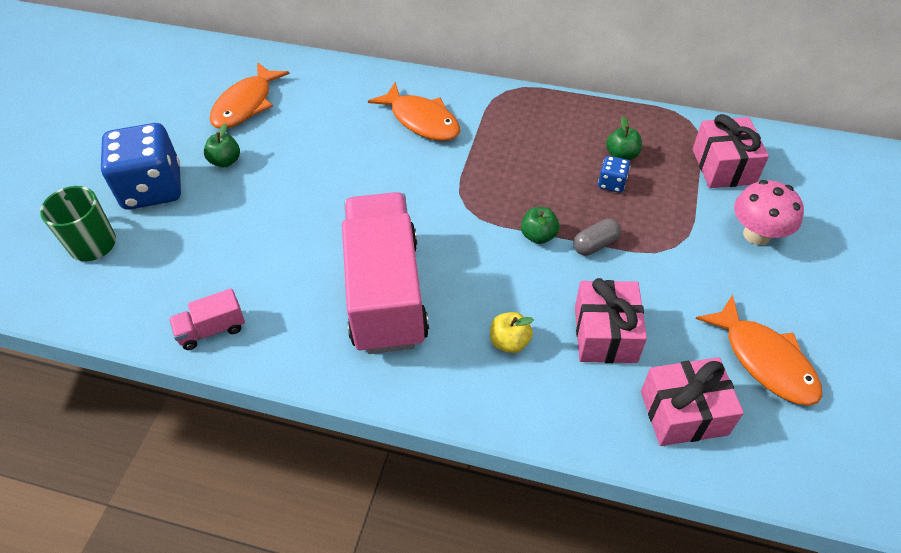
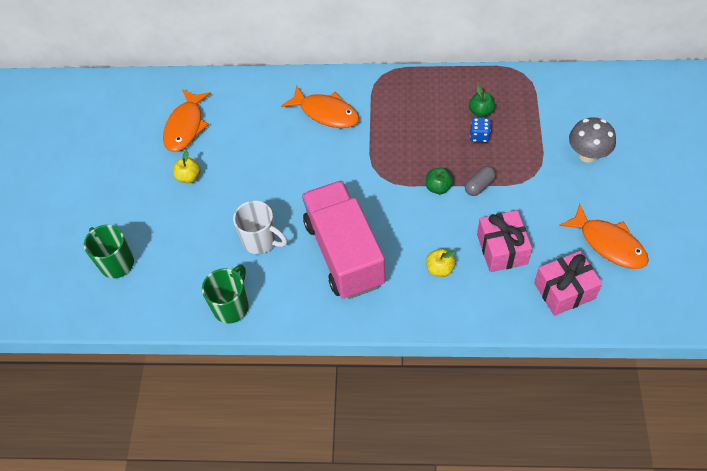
camera: 10 degrees left, 5 degrees up
(152, 188) = (142, 211): blue dice -> none
(212, 329) = (232, 306): pink truck -> green mug
(225, 161) = (189, 177): green apple -> yellow apple
(283, 255) = (261, 241): none -> white mug
(723, 166) = (554, 106): pink gift -> none
(756, 235) = (587, 155): pink mushroom -> grey mushroom

